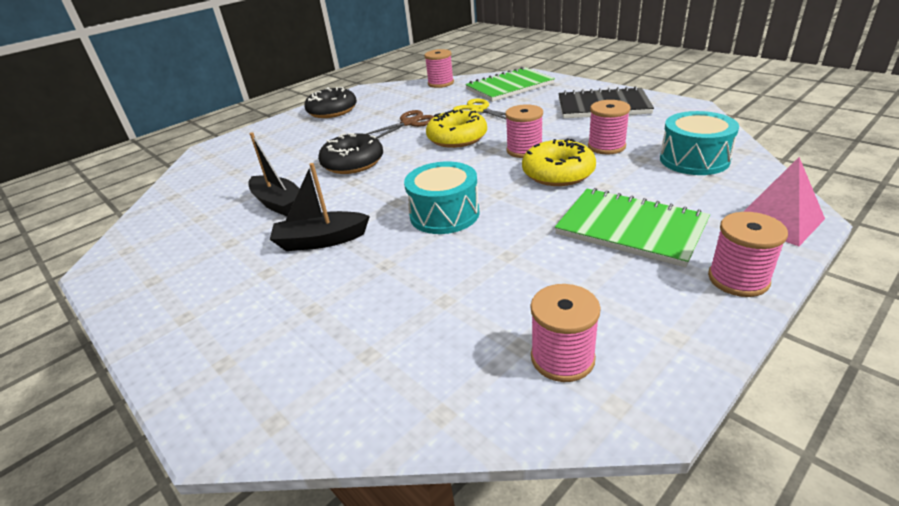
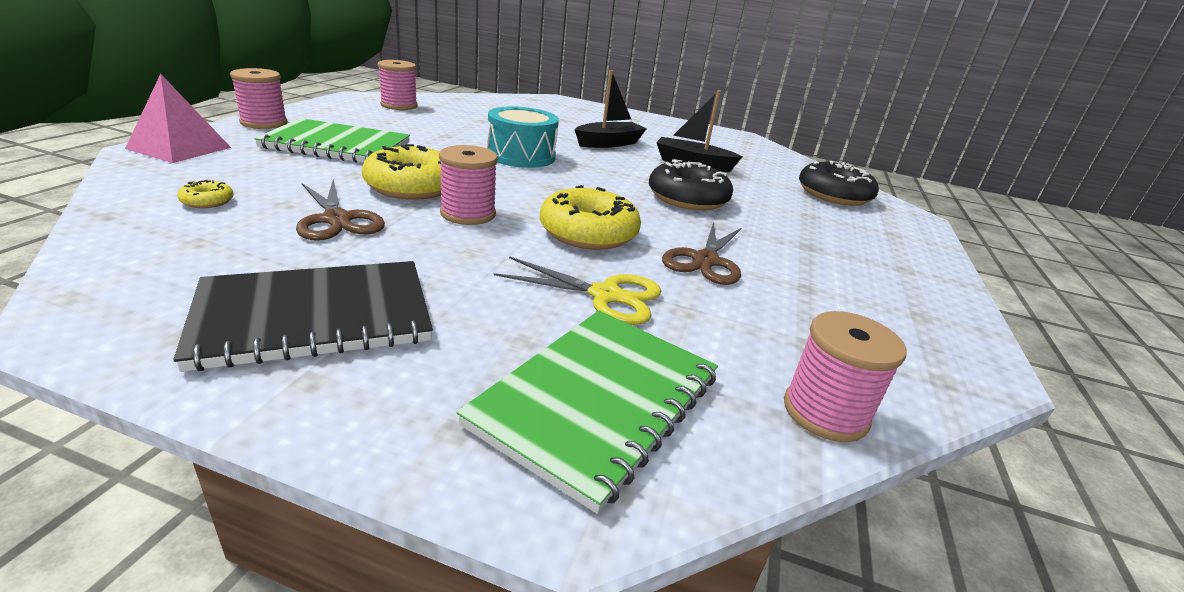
camera: 145 degrees right, 5 degrees down
(332, 111) = (899, 288): black donut -> black donut (834, 195)
(606, 146) = (337, 219): pink spool -> brown scissors
(694, 159) = (207, 201): turquoise drum -> yellow donut

